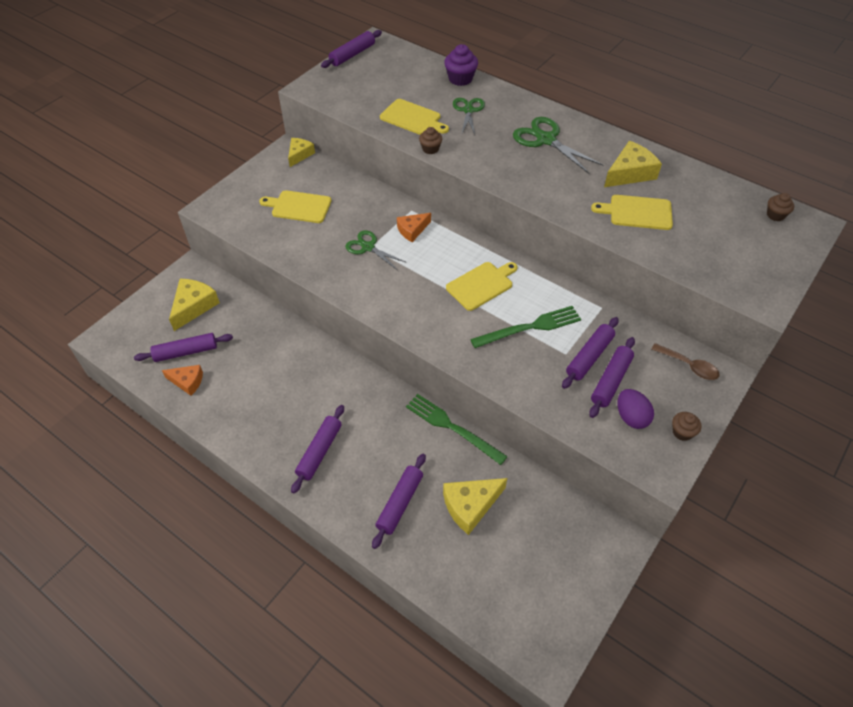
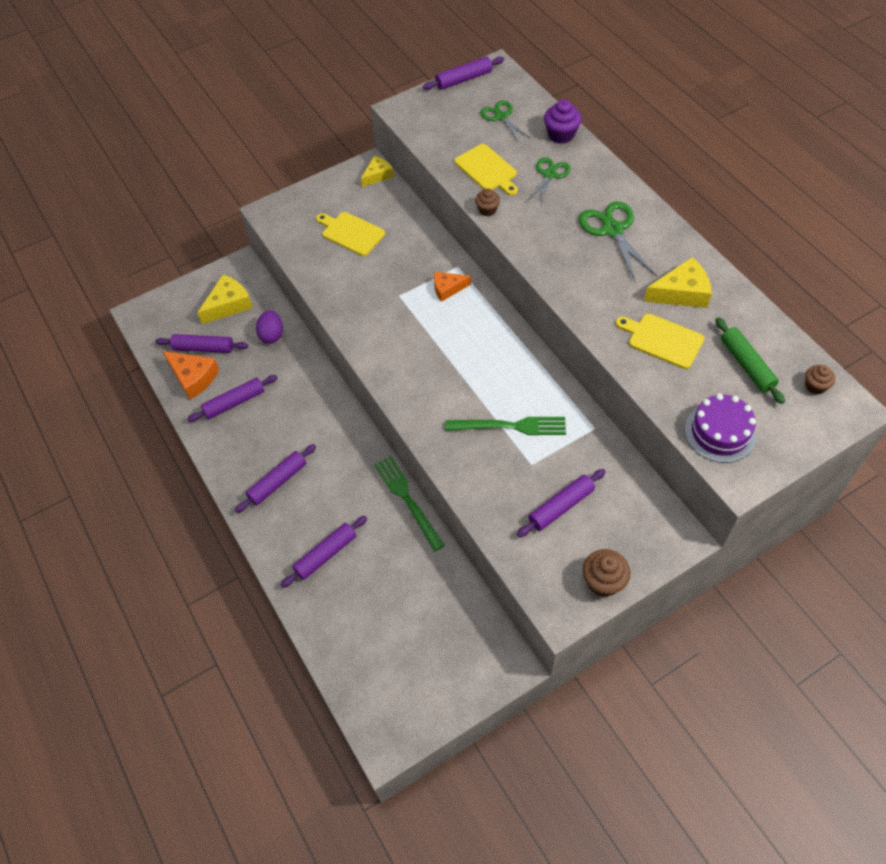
camera: 25 degrees right, 5 degrees up
(187, 382) = (193, 377): orange cheese -> orange cheese, size x1.53
(368, 247) = (396, 295): green scissors -> green scissors (501, 117)
(470, 506) = (387, 579): yellow cheese -> none
(481, 285) = (486, 367): yellow cutting board -> none
(589, 357) = (553, 475): purple rolling pin -> purple rolling pin (234, 402)
(631, 417) = (560, 549): purple egg -> purple egg (272, 335)
(682, 432) = (603, 581): brown cupcake -> brown cupcake, size x1.58
(689, 366) = (650, 517): brown spoon -> none
(714, 213) = (746, 365): none -> green rolling pin
(727, 270) = (720, 432): none -> purple cake

